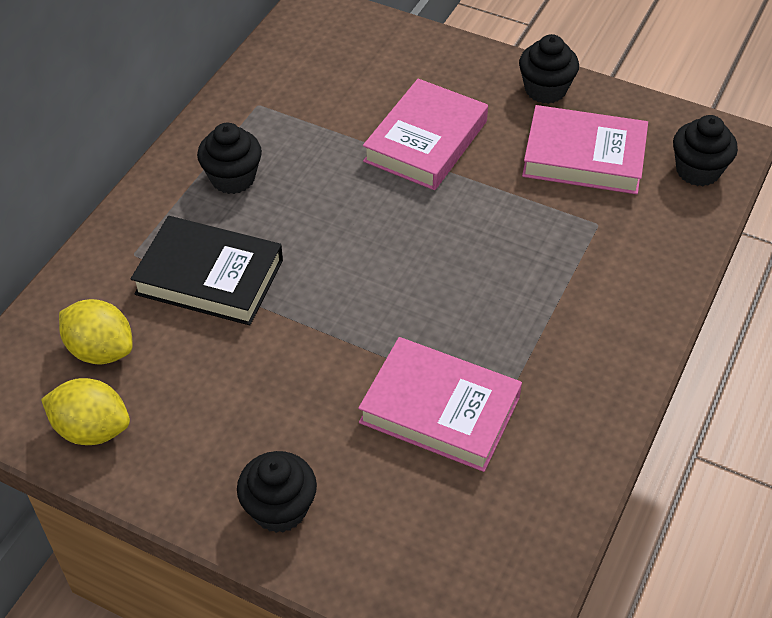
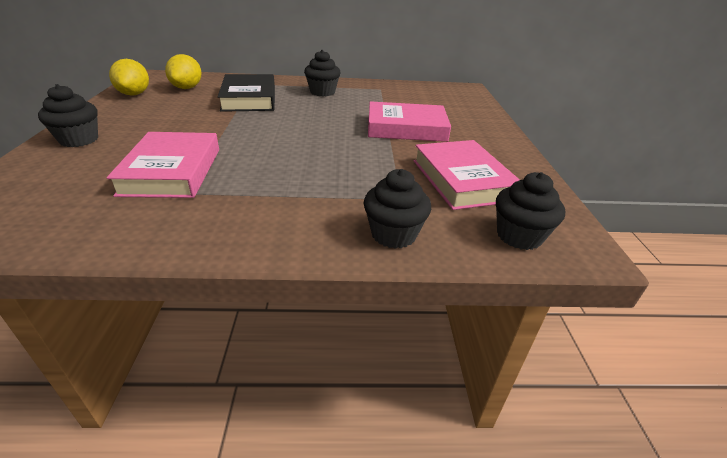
camera: 60 degrees right, 15 degrees down
(545, 90) = (506, 155): black cupcake -> black cupcake (393, 234)

